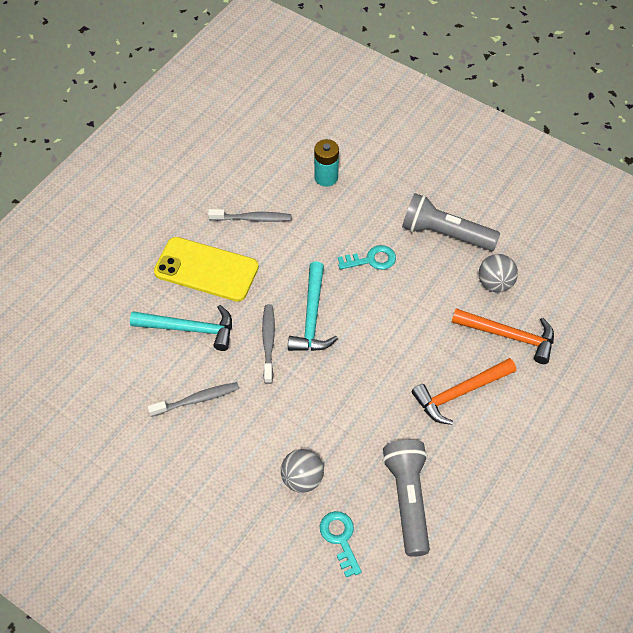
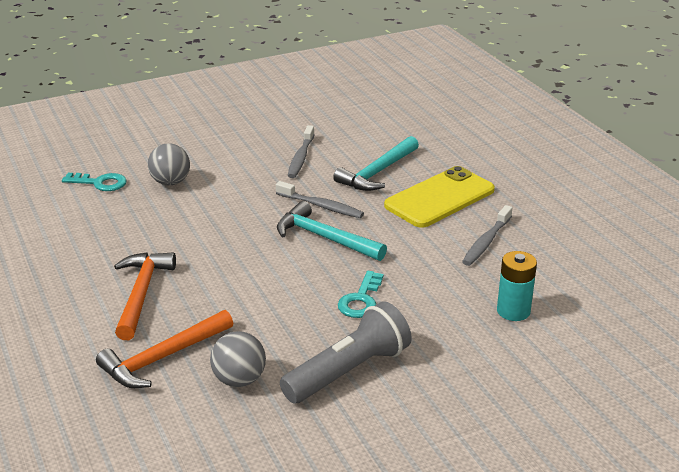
camera: 120 degrees right, 25 degrees down
(408, 500) = (85, 224): grey flashlight -> none

